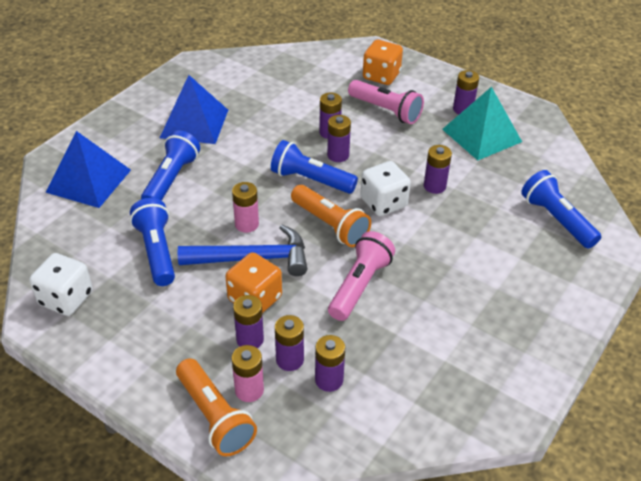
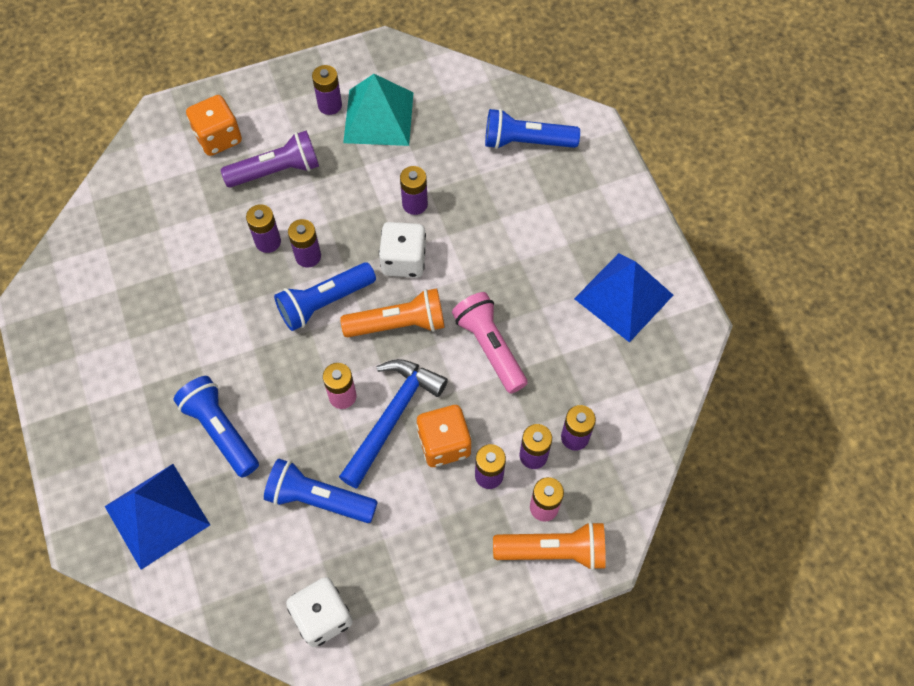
camera: 55 degrees left, 20 degrees up
(194, 123) = (146, 360): blue pyramid -> blue pyramid (623, 297)
(386, 111) = (276, 171): pink flashlight -> purple flashlight

